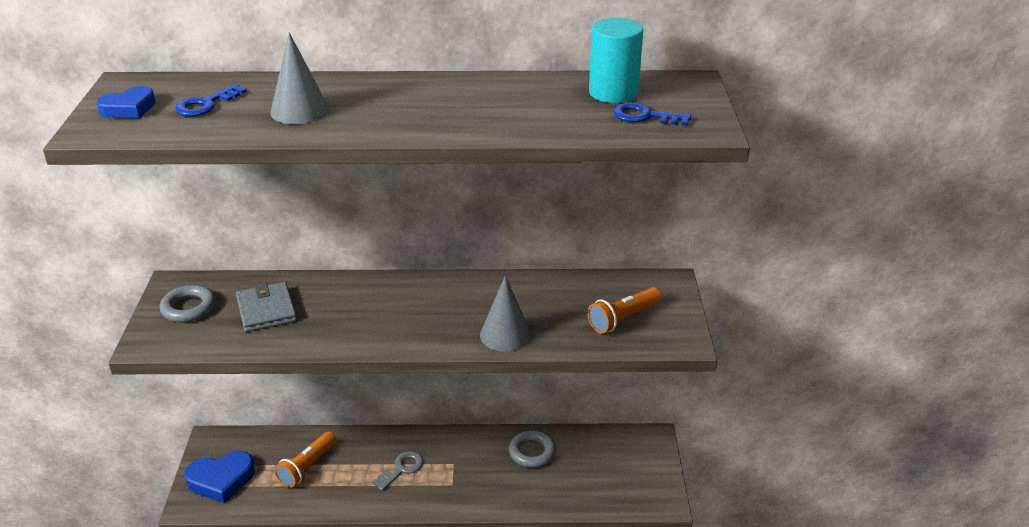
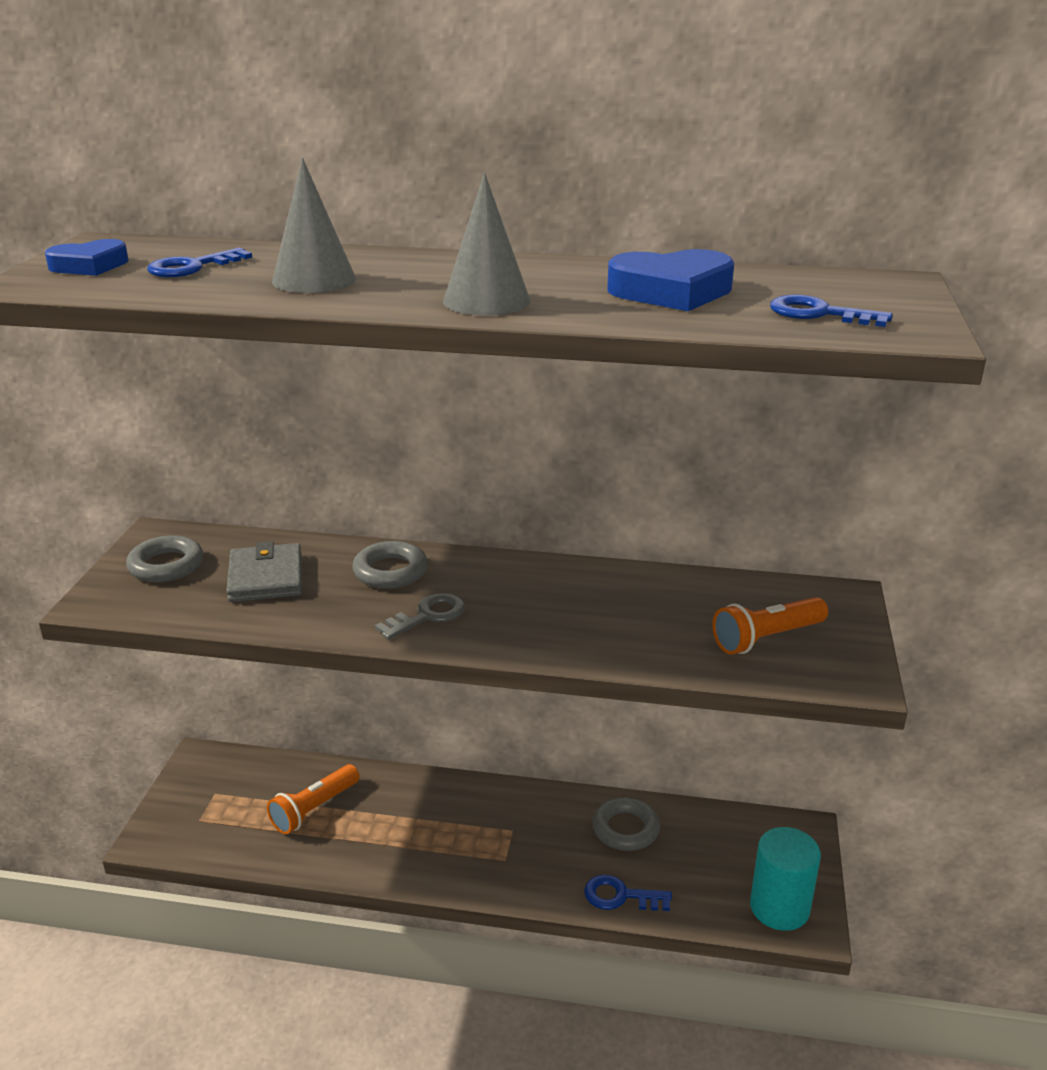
camera: 10 degrees right, 5 degrees down
(221, 480) = (199, 812): blue heart -> blue heart (671, 291)
(356, 296) = (390, 571): none -> grey ring
(402, 469) = (440, 828): grey key -> grey key (428, 616)
(505, 334) = (588, 642): grey cone -> grey cone (486, 301)
(535, 499) = (620, 896): none -> blue key
(613, 92) = (774, 286): turquoise cylinder -> turquoise cylinder (779, 907)

